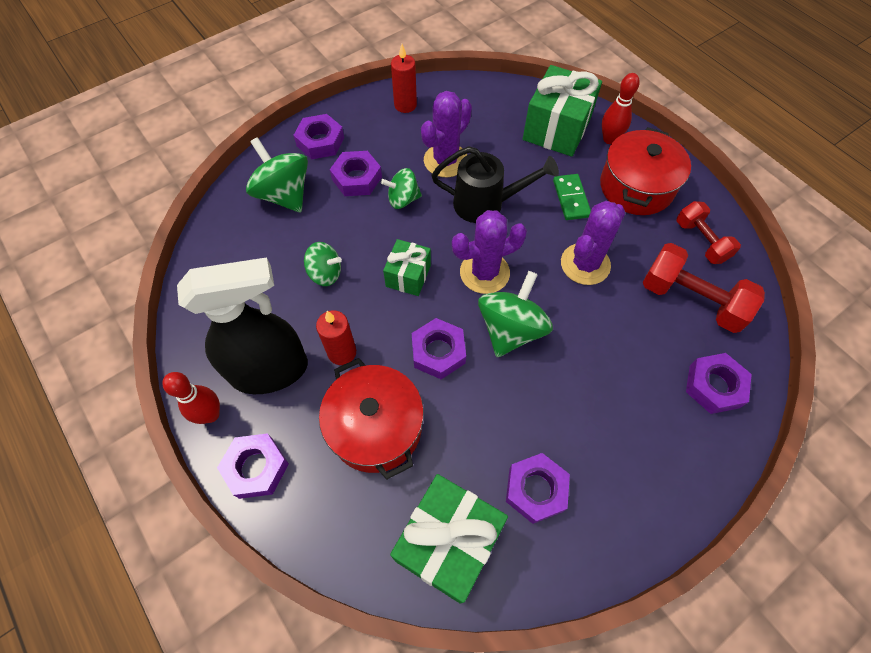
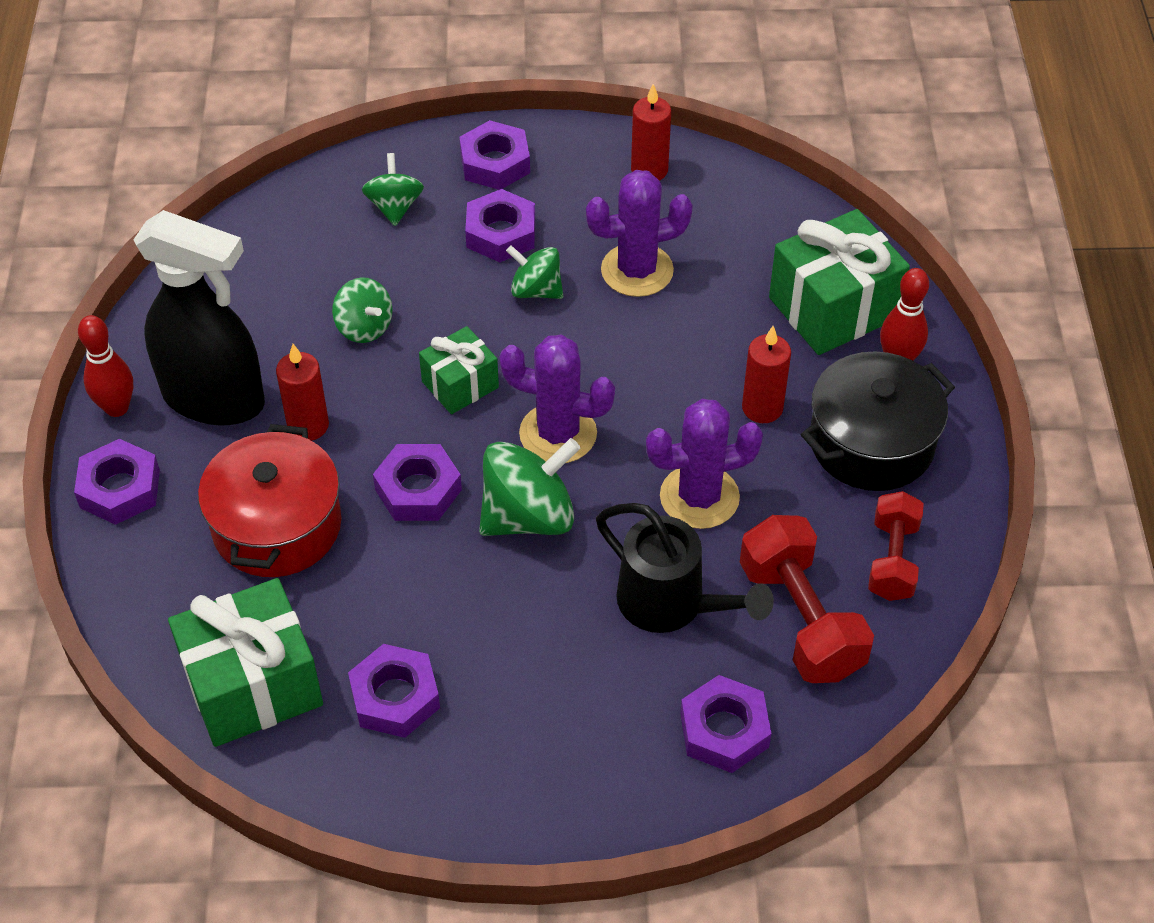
camera: 35 degrees right, 10 degrees down
(284, 194) = (394, 207): green spinning top -> green spinning top, size x0.60
(486, 204) = (639, 353): black watering can -> black watering can (671, 605)
(571, 198) = (762, 408): green domino -> red candle
(636, 187) = (871, 443): red pot -> black pot

